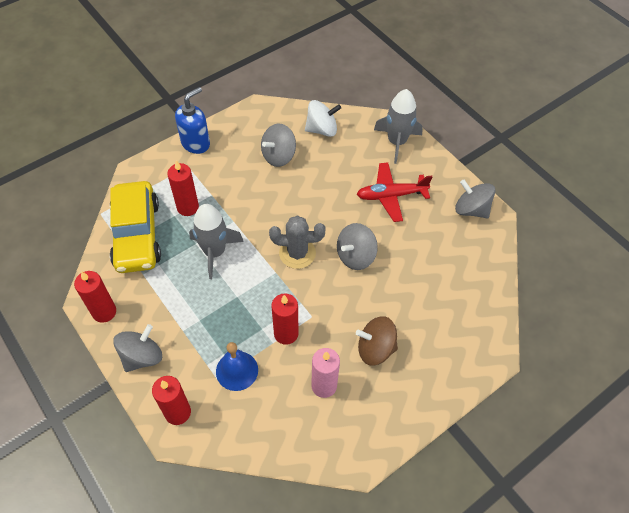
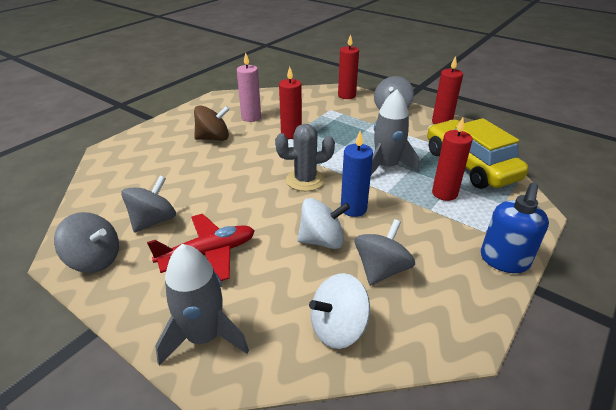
camera: 165 degrees right, 20 degrees down
(237, 370) = (319, 114): blue bell -> none
(271, 210) = (353, 209): none -> blue candle
(308, 187) = (322, 240): none -> white spinning top
(355, 256) = (243, 188): grey spinning top -> grey spinning top (153, 221)

